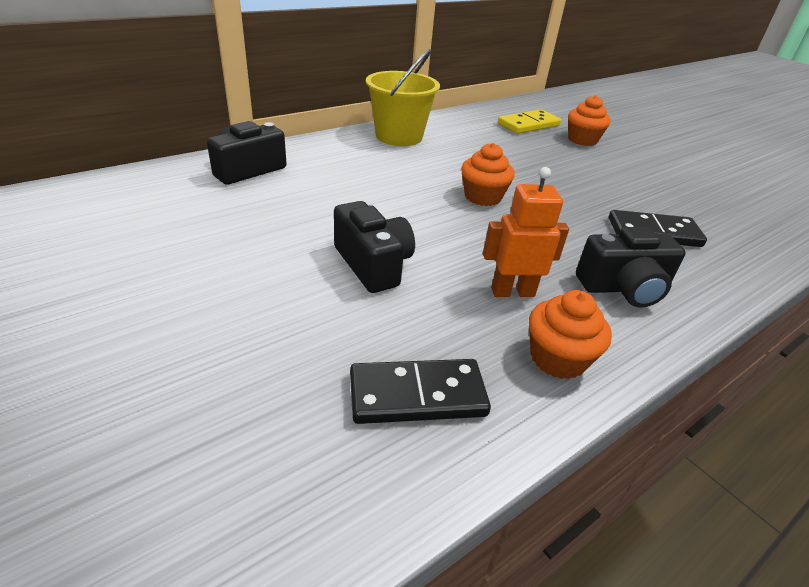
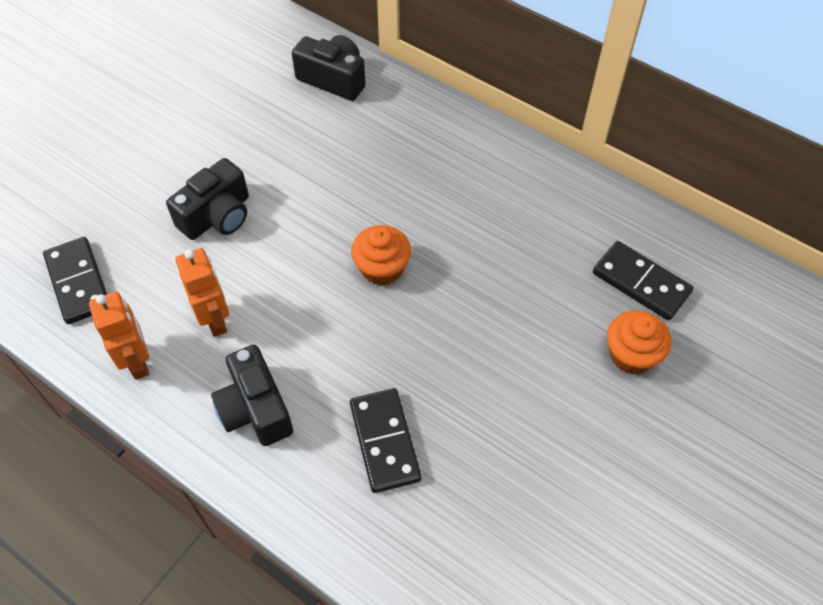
camera: 75 degrees right, 20 degrees up
(399, 136) = (493, 160): yellow bucket -> none
(528, 125) = (641, 283): yellow domino -> black domino
(558, 358) = (138, 361): orange cupcake -> orange robot

